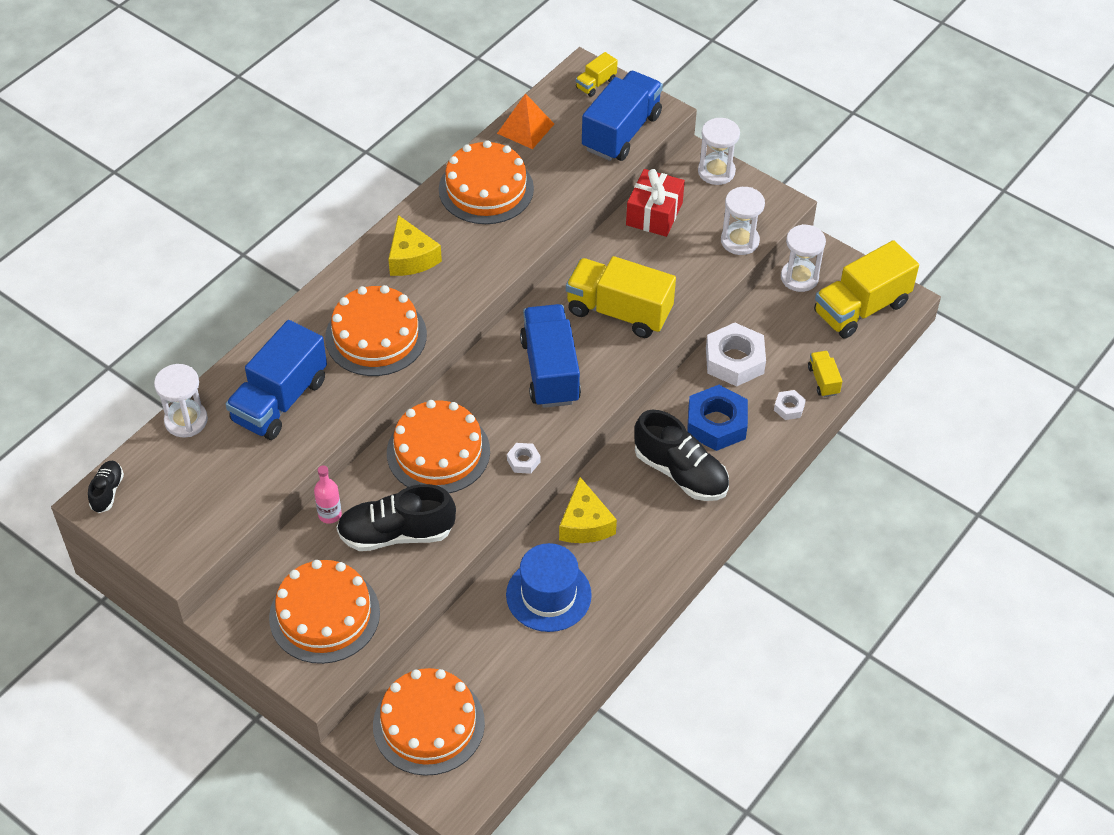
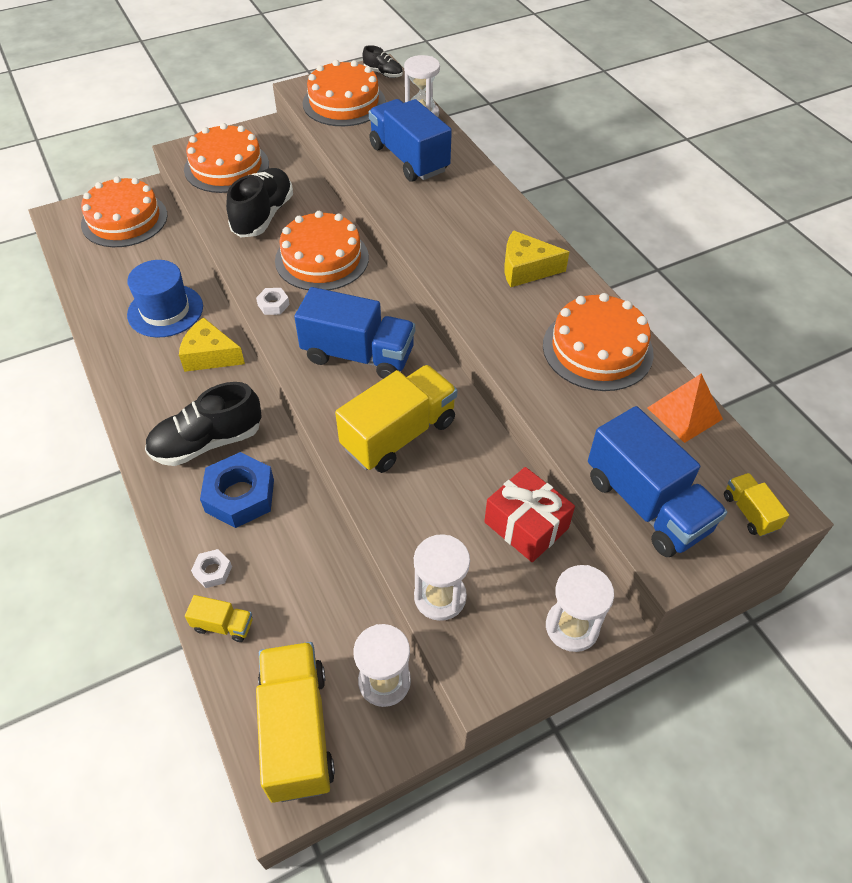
camera: 115 degrees right, 0 degrees up
(330, 514) = (308, 189): pink bottle -> none
(376, 336) = (443, 223): orange cake -> orange cake (344, 102)
(734, 360) = (306, 549): white nut -> none

